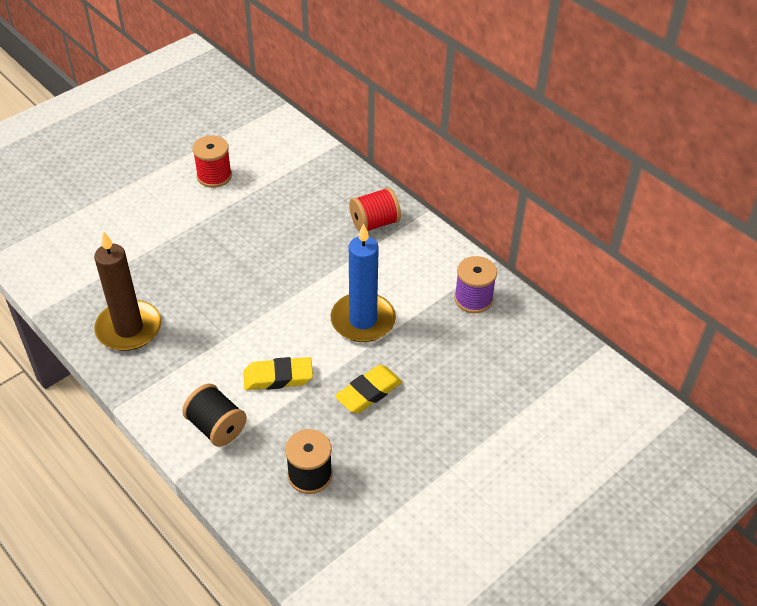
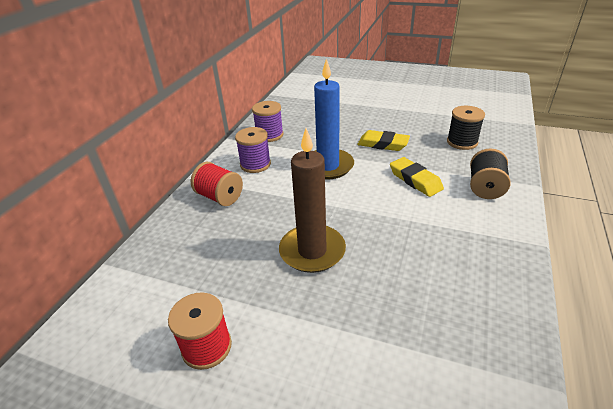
camera: 115 degrees left, 10 degrees down
(129, 328) = (475, 286): brown candle -> brown candle (312, 251)
(414, 265) = (255, 164): none -> purple spool

